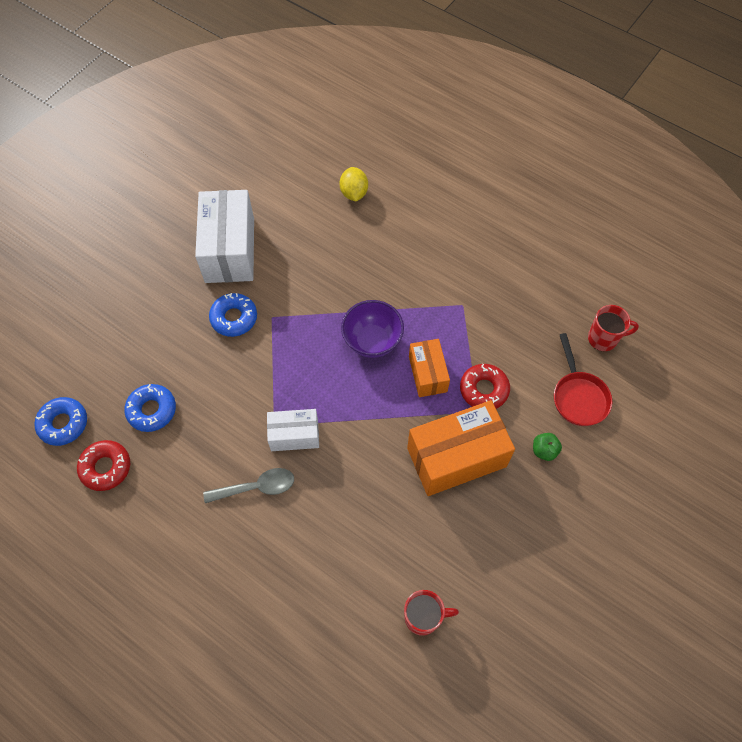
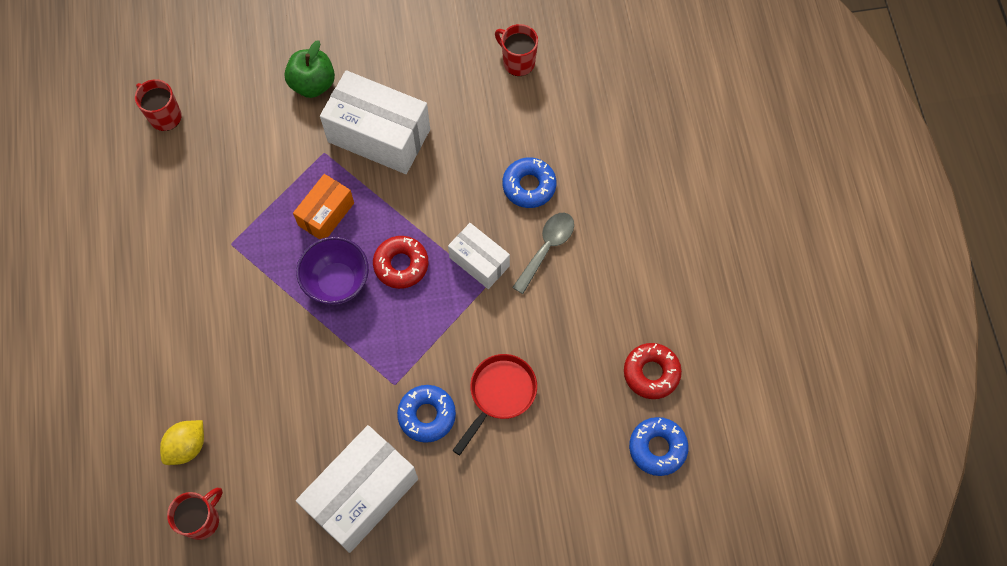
camera: 135 degrees left, 5 degrees up
(152, 410) = (573, 390): blue donut -> blue donut (529, 186)
(256, 487) = (546, 248): grey spoon -> grey spoon turned 90 degrees clockwise
(305, 171) = (202, 520): none -> red mug
(456, 457) = (379, 136): orange box -> white box
(484, 390) = (300, 163): red donut -> red donut (401, 265)
(544, 450) = (313, 84): green apple -> green apple, size x1.71
(578, 397) = (240, 95): red pan -> red pan (499, 394)

